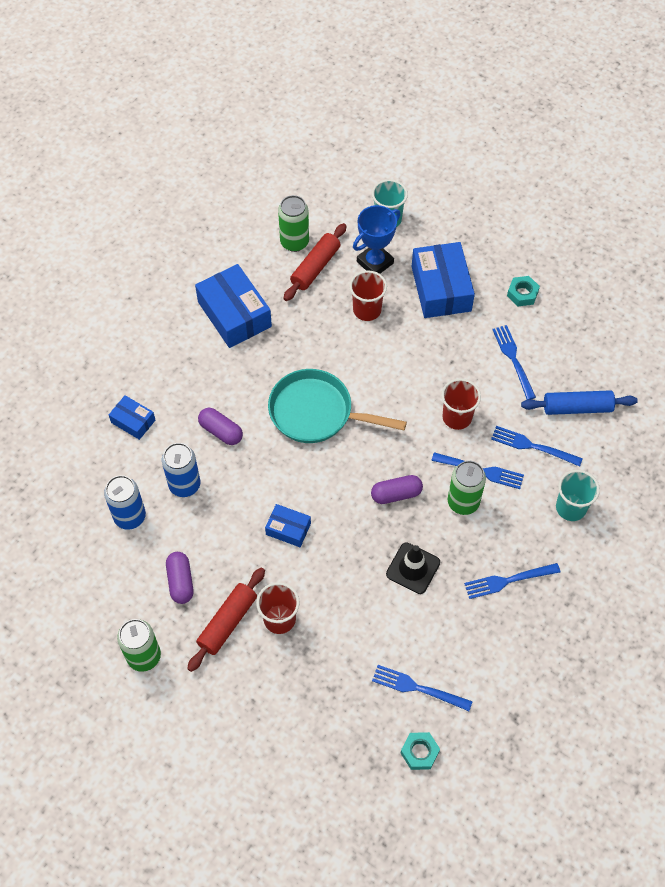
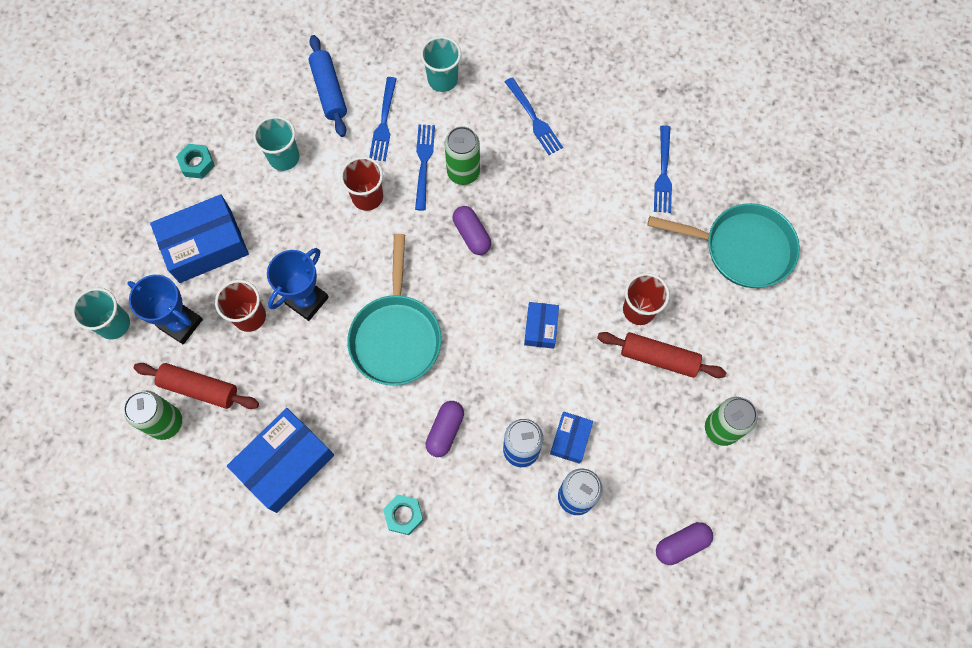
camera: 105 degrees left, 10 degrees up
(133, 421) = (458, 535): blue box -> blue box (570, 439)
(180, 581) = (631, 418): purple capsule -> purple capsule (681, 544)
(313, 739) = (742, 249): none -> turquoise pan
(369, 353) = (306, 300): none -> blue trophy
(413, 568) = (547, 202): black traffic cone -> none
(419, 752) = (720, 159): turquoise nut -> turquoise nut (403, 515)
(513, 359) = (284, 157): blue fork -> turquoise cup

